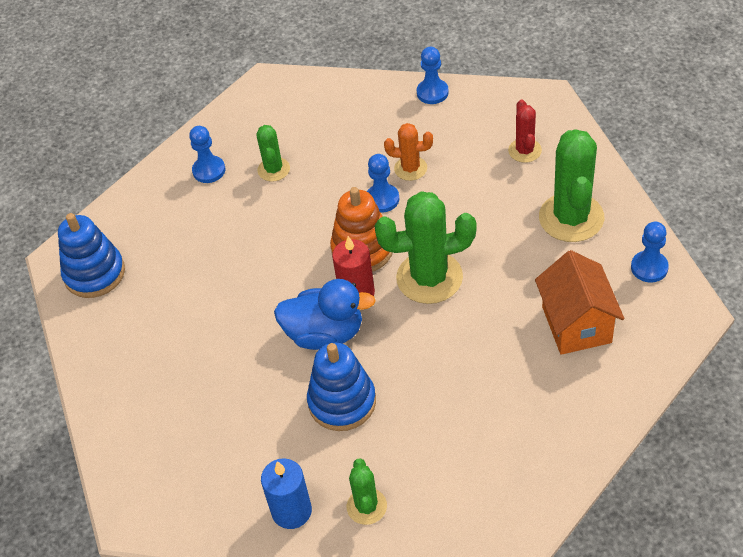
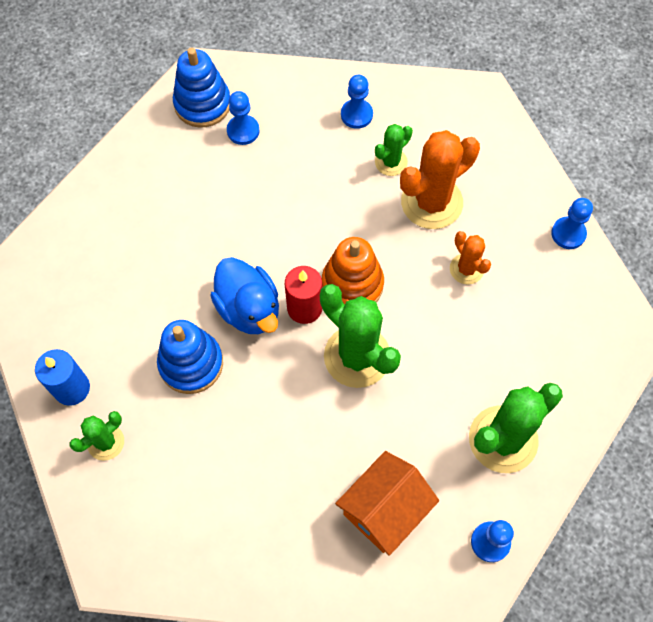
camera: 50 degrees right, 15 degrees up
(333, 161) = (431, 202): none -> orange cactus
(382, 199) = (416, 267): blue pawn -> blue pawn (243, 131)
(524, 150) = (555, 353): red cactus -> none

